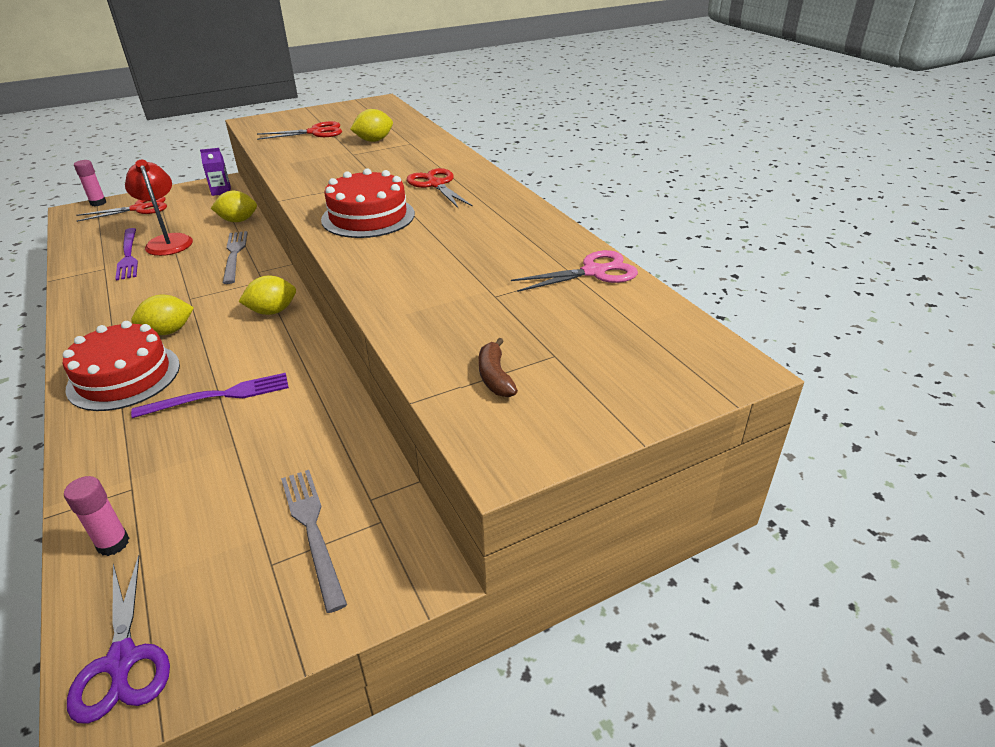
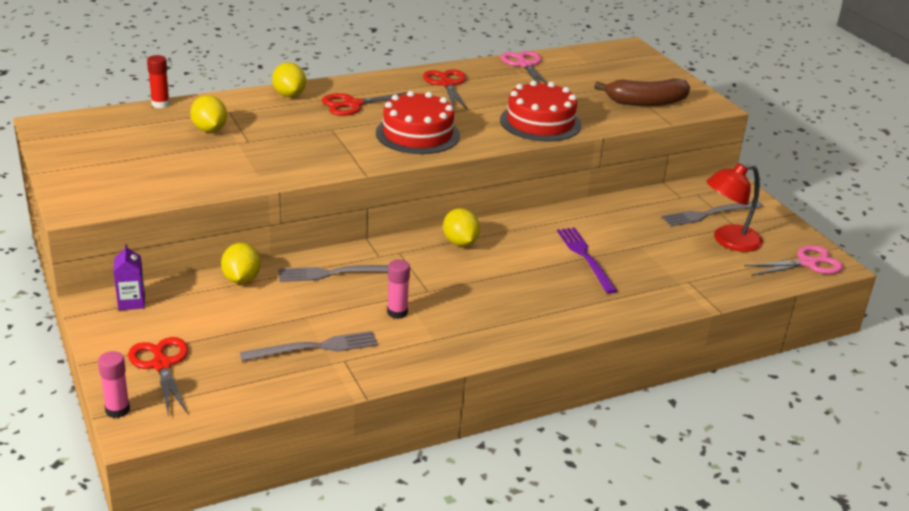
camera: 90 degrees left, 5 degrees down
(113, 543) = (735, 280): pink glue stick -> pink glue stick (397, 312)
(122, 660) = (807, 263): purple scissors -> pink scissors
(124, 376) = (560, 307): red cake -> red cake (540, 122)
(128, 255) = (315, 347): purple fork -> grey fork
(168, 241) = (283, 324): red lamp -> red lamp (728, 241)
(168, 331) = (489, 294): yellow lemon -> yellow lemon (289, 95)
(315, 132) = (156, 163): red scissors -> red scissors (447, 84)
(420, 122) = (160, 104): none -> red glue stick
(495, 377) = (646, 102): brown banana -> brown banana, size x1.85

